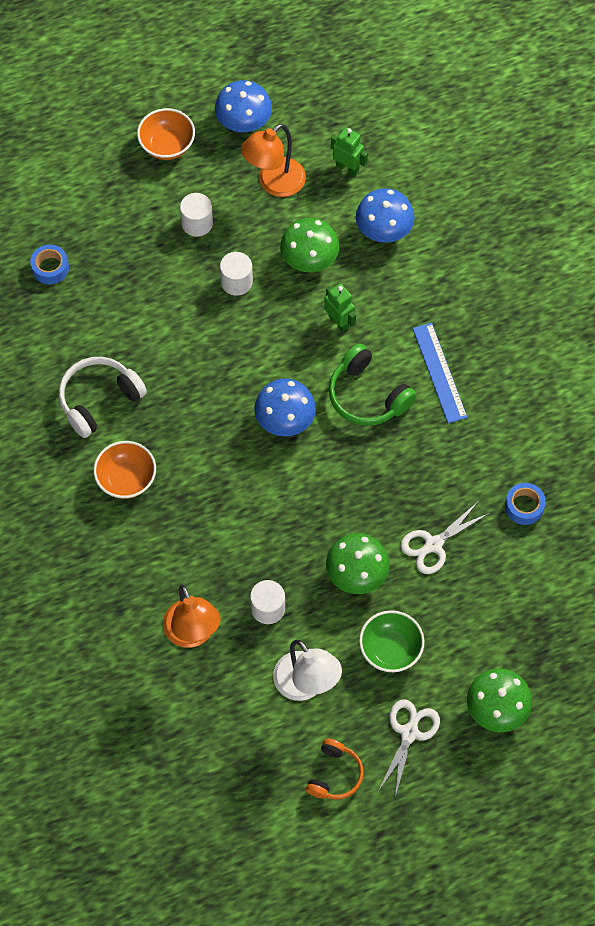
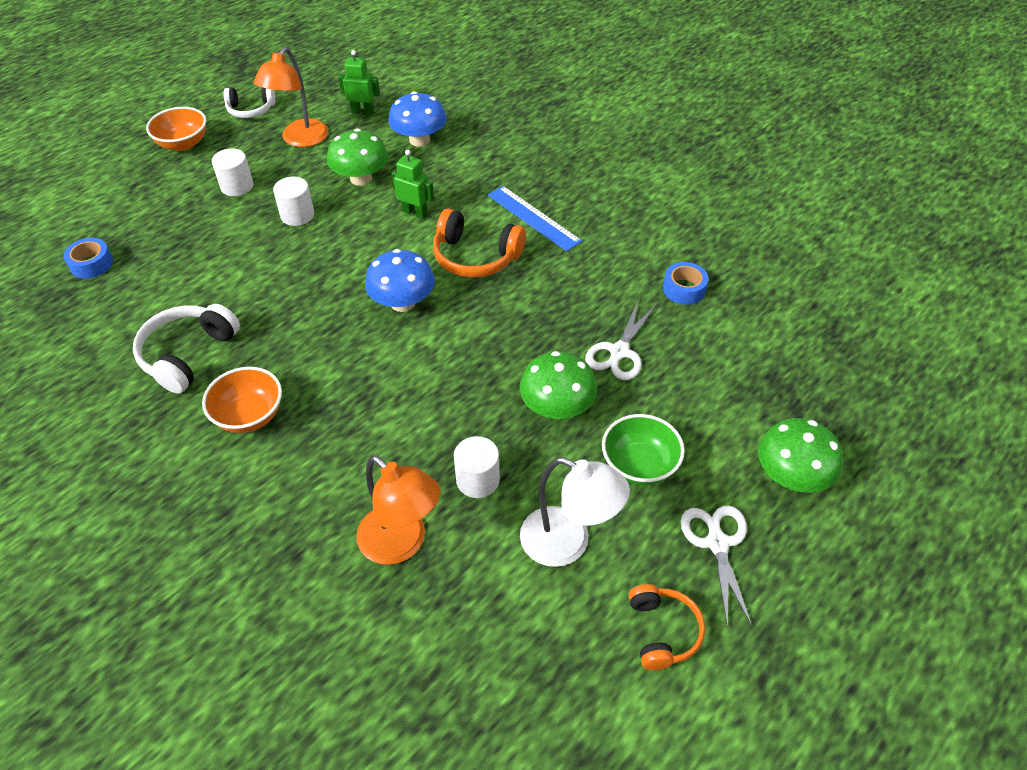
camera: 25 degrees left, 15 degrees down
(244, 121) = (251, 110): blue mushroom -> white headphones
(367, 395) = (475, 256): green headphones -> orange headphones

